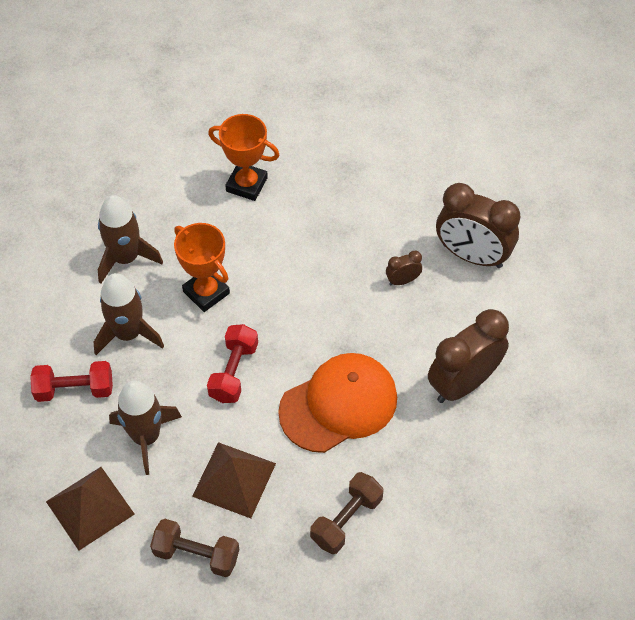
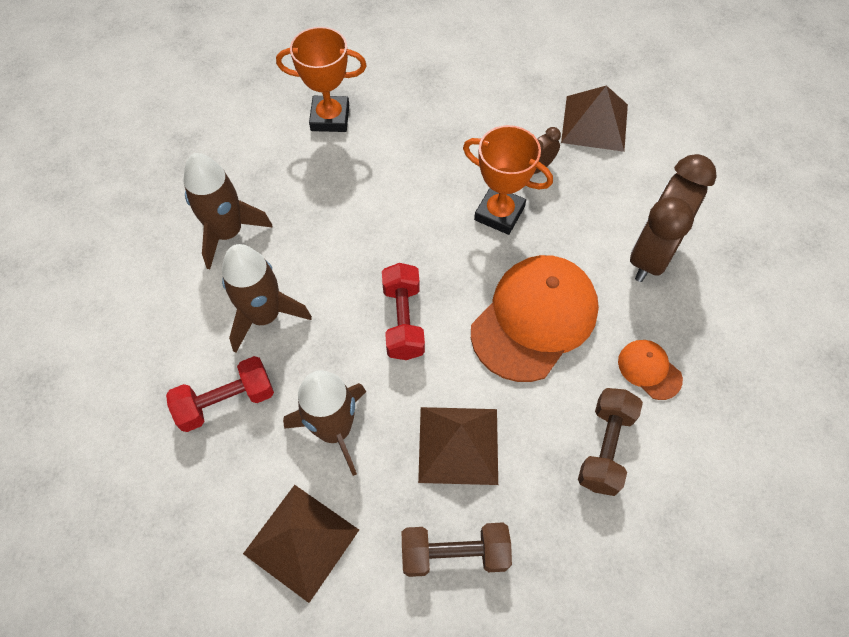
camera: 20 degrees left, 5 degrees up
(206, 292) = (334, 243): orange trophy -> orange trophy (499, 213)
(412, 474) = (649, 370): none -> orange cap
(472, 256) = (594, 123): brown clock -> brown pyramid

